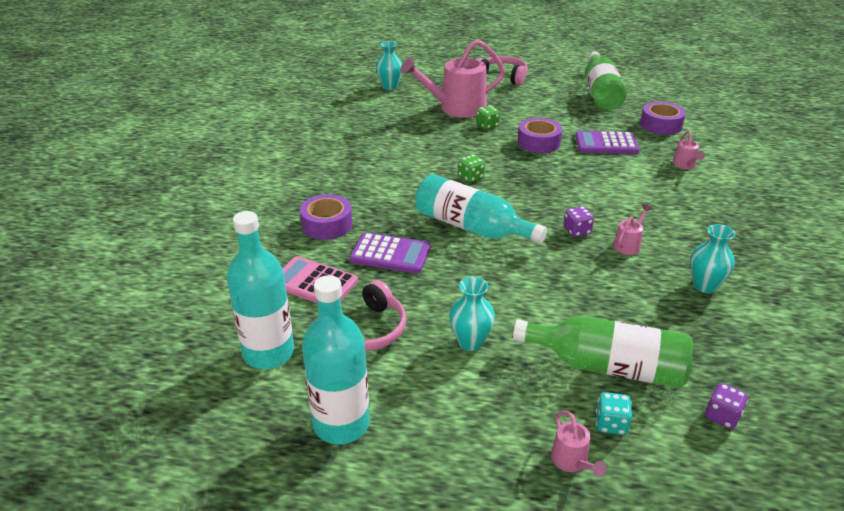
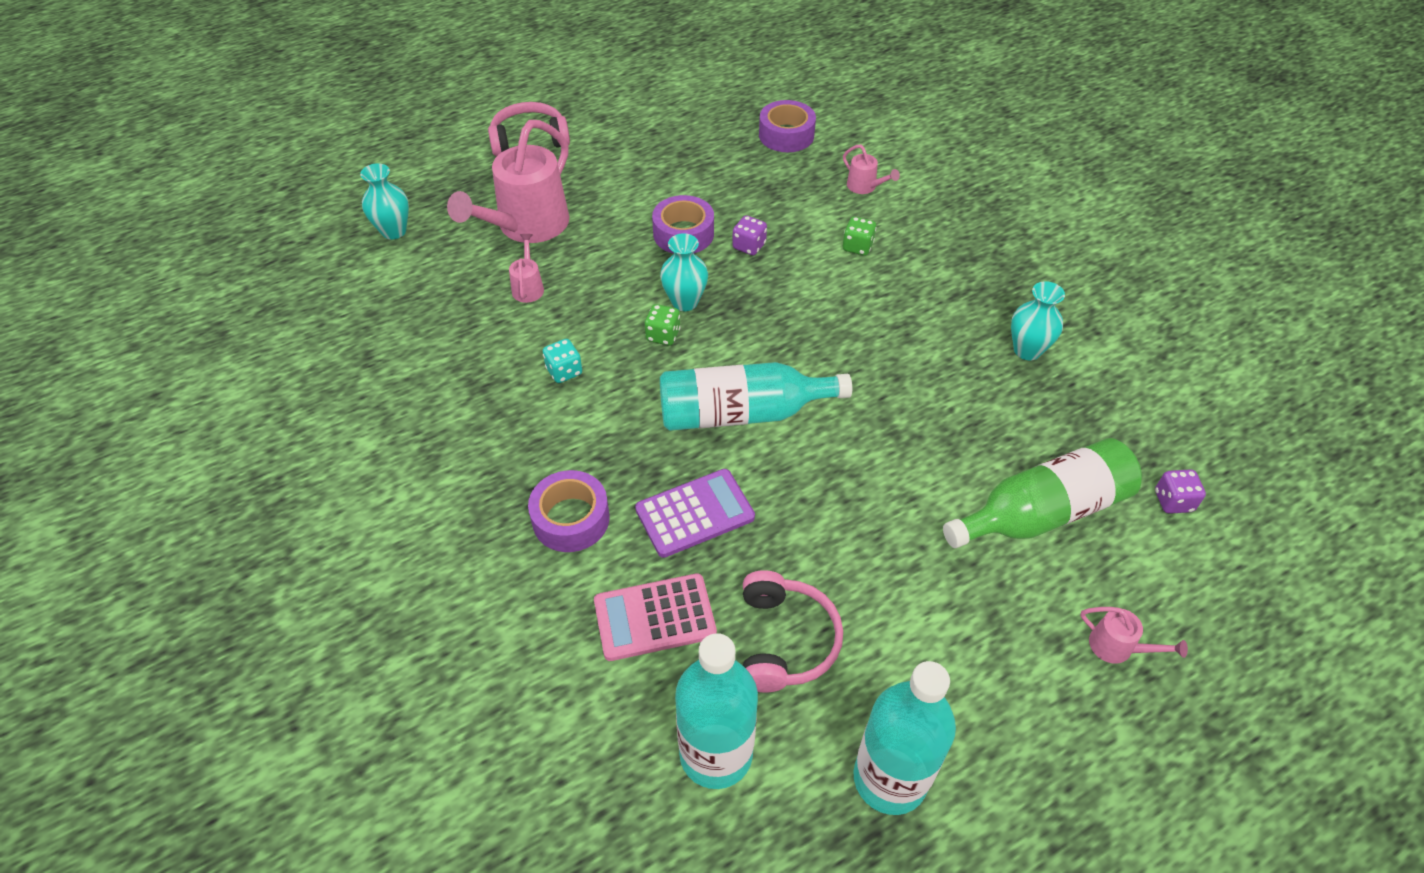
camera: 40 degrees left, 15 degrees up
(470, 342) = (900, 575): turquoise vase -> turquoise vase (685, 302)
(487, 126) = (596, 237): green dice -> green dice (857, 247)
(577, 231) = (851, 349): purple dice -> purple dice (749, 246)
(600, 93) = (674, 113): green bottle -> none
(606, 144) = (758, 196): purple calculator -> none
(611, 424) = (1106, 579): turquoise dice -> turquoise dice (564, 371)
(629, 244) = (916, 337): pink watering can -> pink watering can (528, 287)

